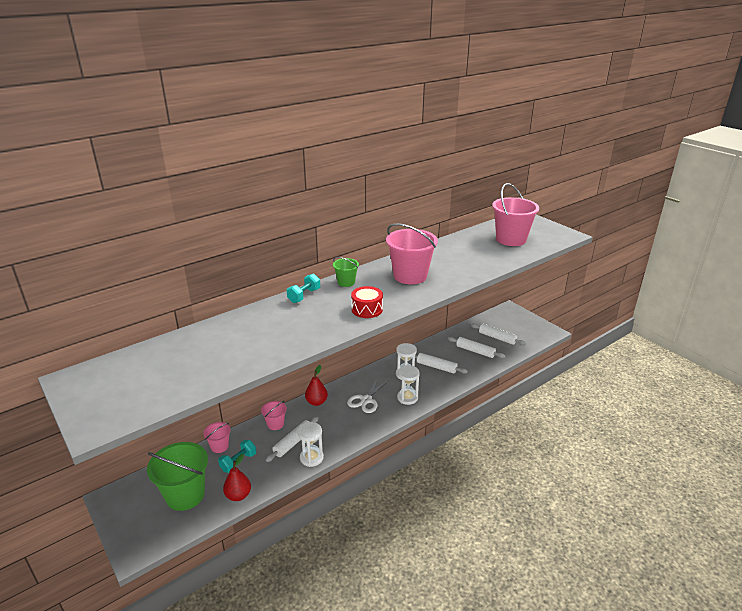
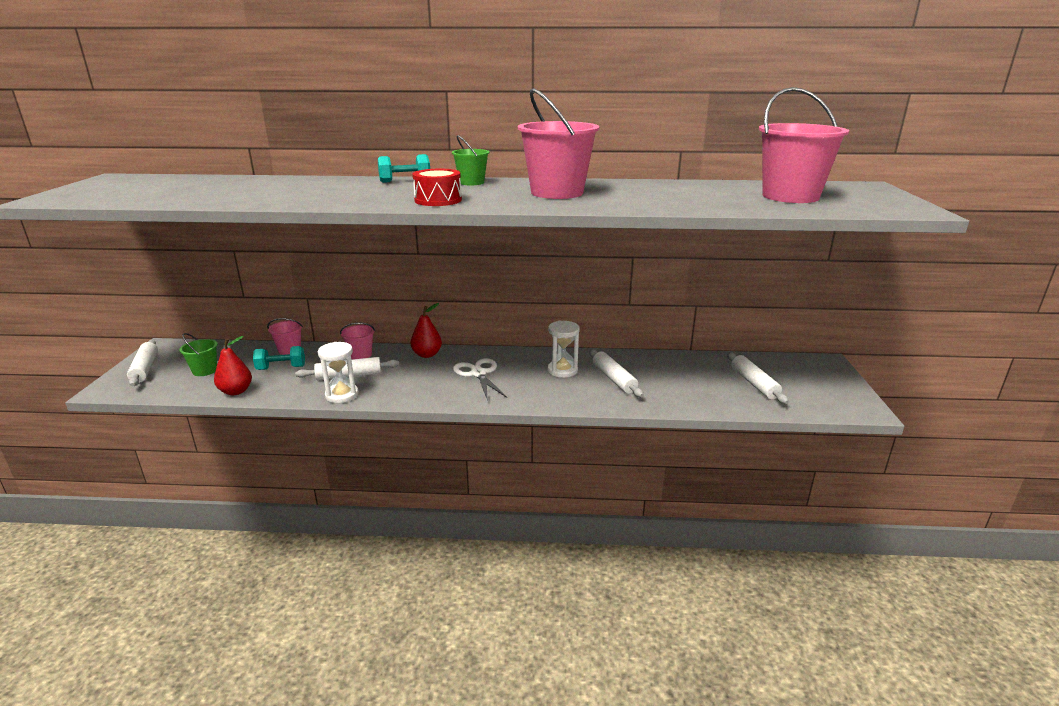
camera: 40 degrees right, 5 degrees down
(185, 495) = (205, 370): green bucket -> green bucket, size x0.51
(366, 400) = (478, 374): white scissors -> white scissors turned 90 degrees clockwise
(407, 398) = (528, 391): white hourglass -> none
(475, 351) = (696, 384): white rolling pin -> white rolling pin (145, 369)

